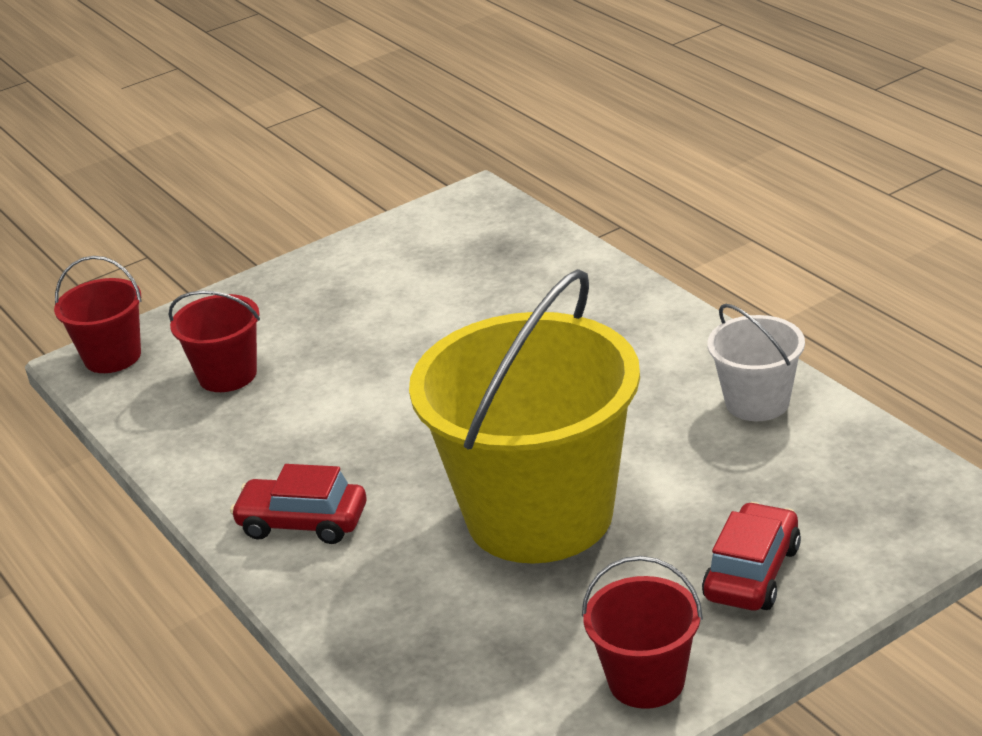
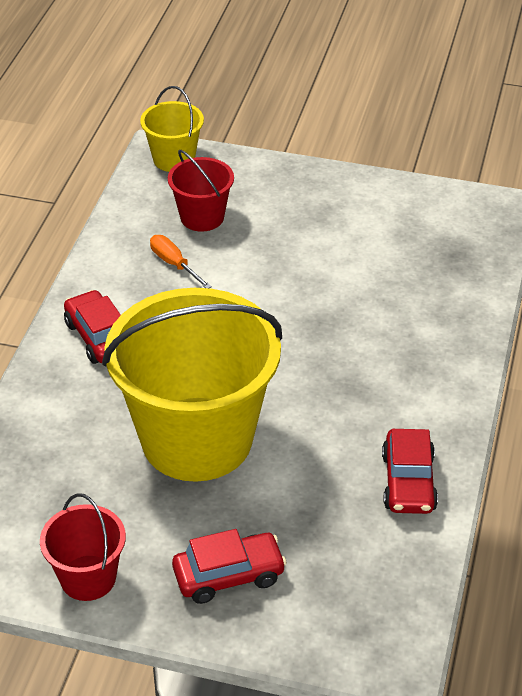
camera: 45 degrees right, 10 degrees up
(112, 357) = (174, 159): red bucket -> yellow bucket
(268, 423) = (174, 264): none -> orange screwdriver
(757, 402) = (408, 482): white bucket -> red car

